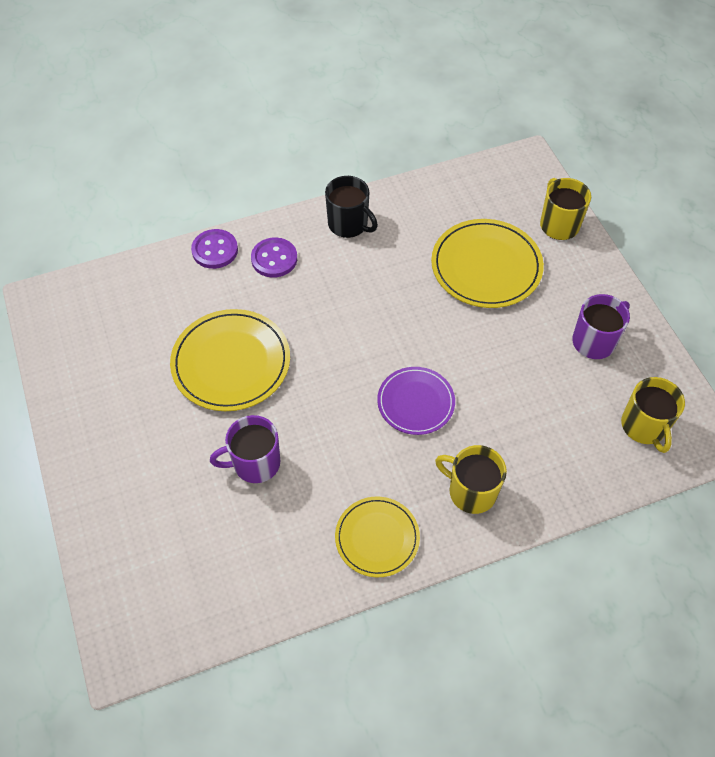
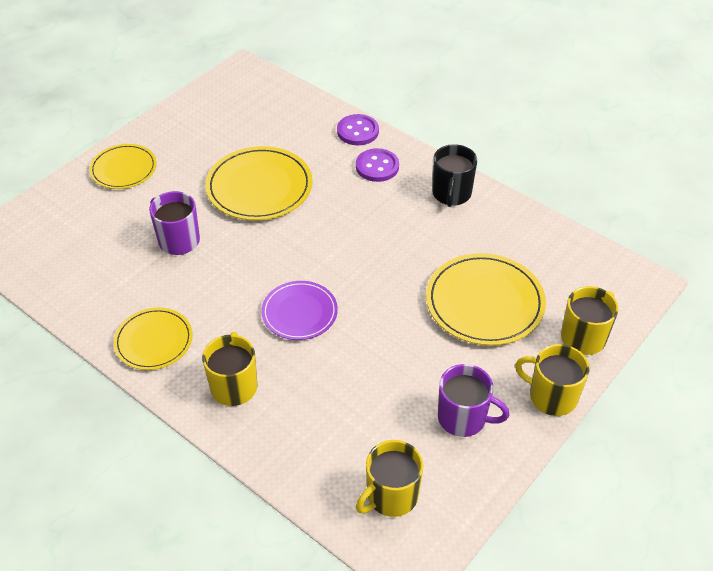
camera: 60 degrees right, 10 degrees down
(109, 472) = (123, 169): none -> yellow plate
(603, 275) = (551, 396): none -> yellow mug

